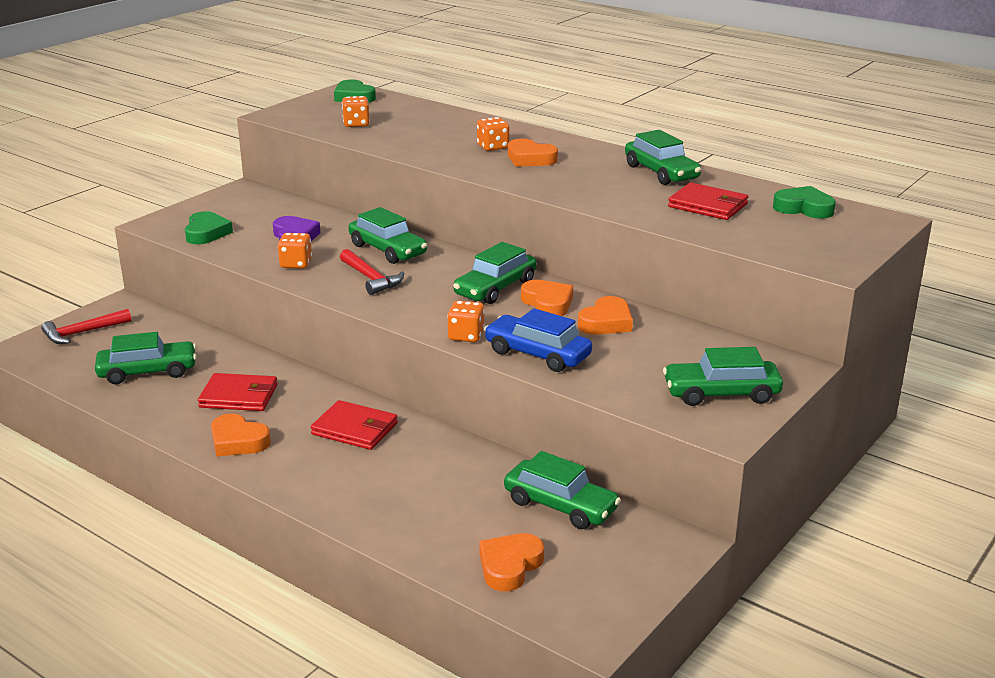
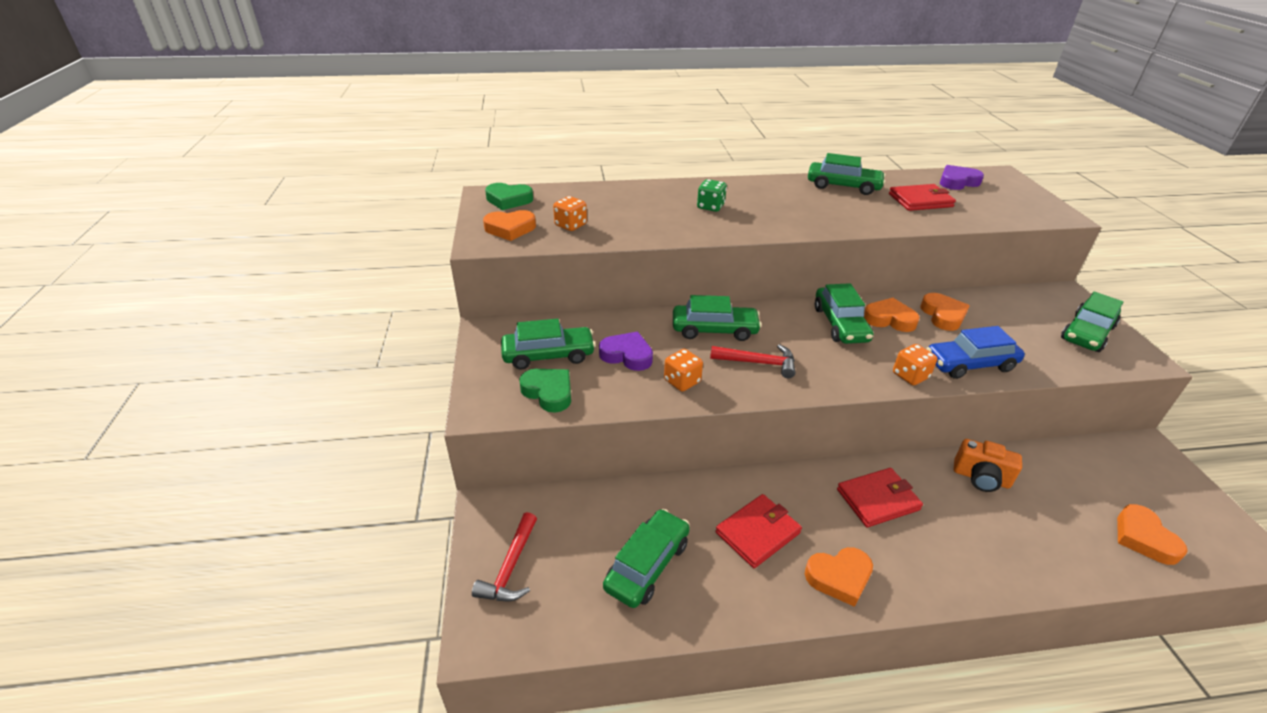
camera: 45 degrees left, 10 degrees up
(464, 465) = (981, 478): none -> orange camera
(493, 147) = (710, 206): orange dice -> green dice
(530, 159) = (754, 207): orange heart -> orange heart (510, 229)
(560, 505) = (1070, 468): green car -> green car (548, 355)
(804, 208) = (957, 182): green heart -> purple heart

